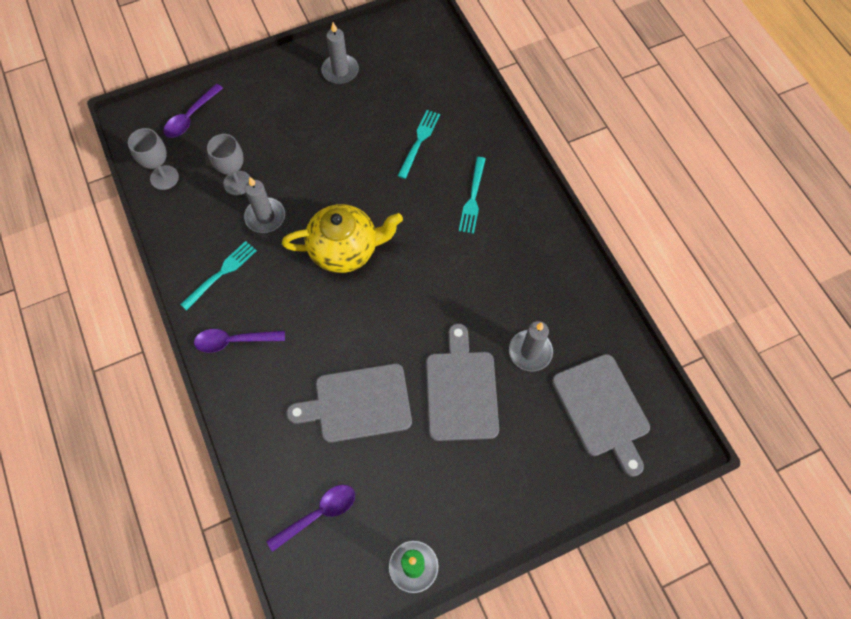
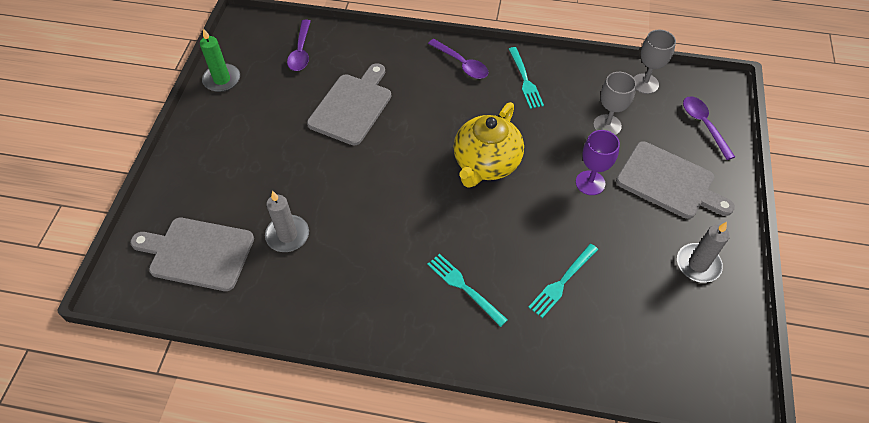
camera: 125 degrees right, 10 degrees down
(234, 341) = (461, 64): purple spoon -> purple spoon turned 105 degrees clockwise
(265, 217) = (558, 128): grey candle -> none
(311, 166) = (590, 183): none -> purple goblet
(419, 141) = (562, 282): turquoise fork -> turquoise fork turned 75 degrees clockwise
(461, 390) = (303, 170): grey cutting board -> grey cutting board (669, 182)

